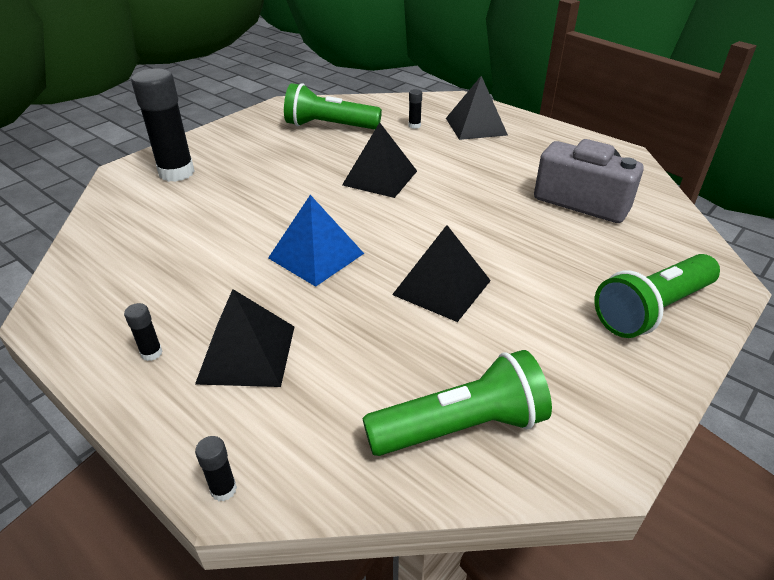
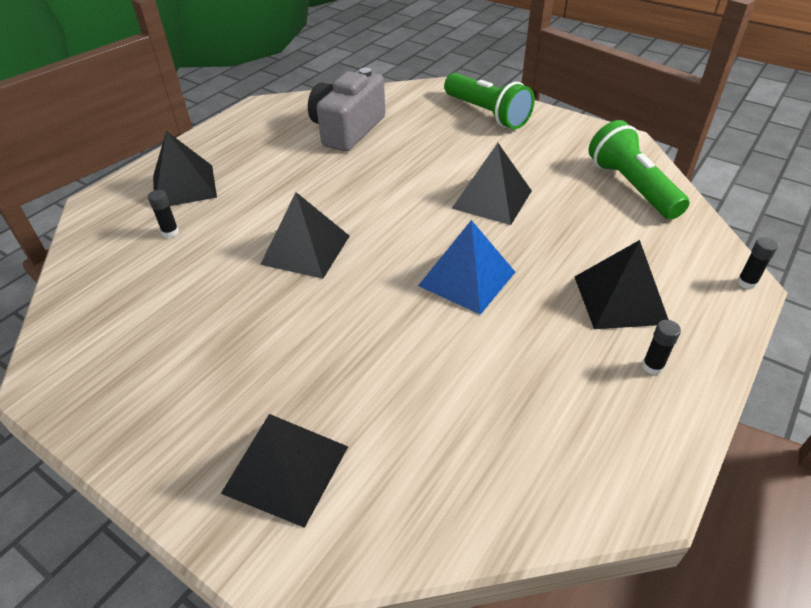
camera: 95 degrees left, 5 degrees up
(176, 173) = (286, 469): black glue stick -> black pyramid
(329, 126) = (152, 312): green flashlight -> none

